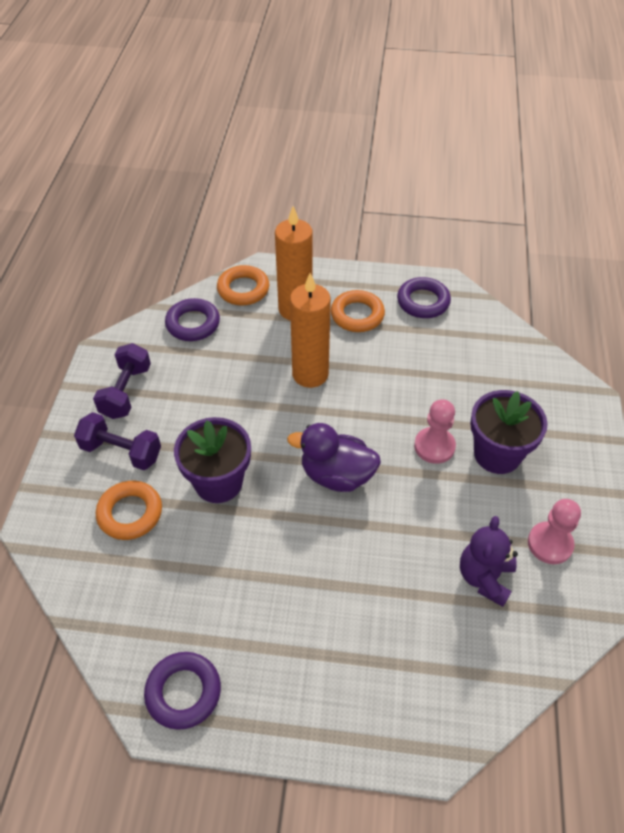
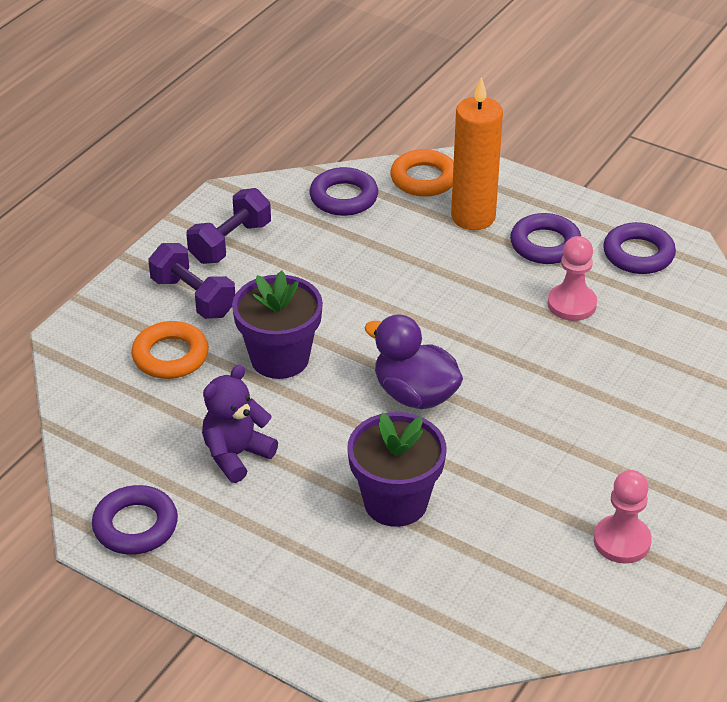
camera: 25 degrees right, 10 degrees down
(310, 374) = (448, 288): orange candle -> none
(357, 315) = (545, 244): orange ring -> purple ring
(434, 446) = (549, 404): pink pawn -> pink pawn (572, 304)
(484, 578) = (521, 545): purple teddy bear -> purple teddy bear (236, 455)
(497, 454) = (620, 436): purple flower pot -> purple flower pot (395, 502)

